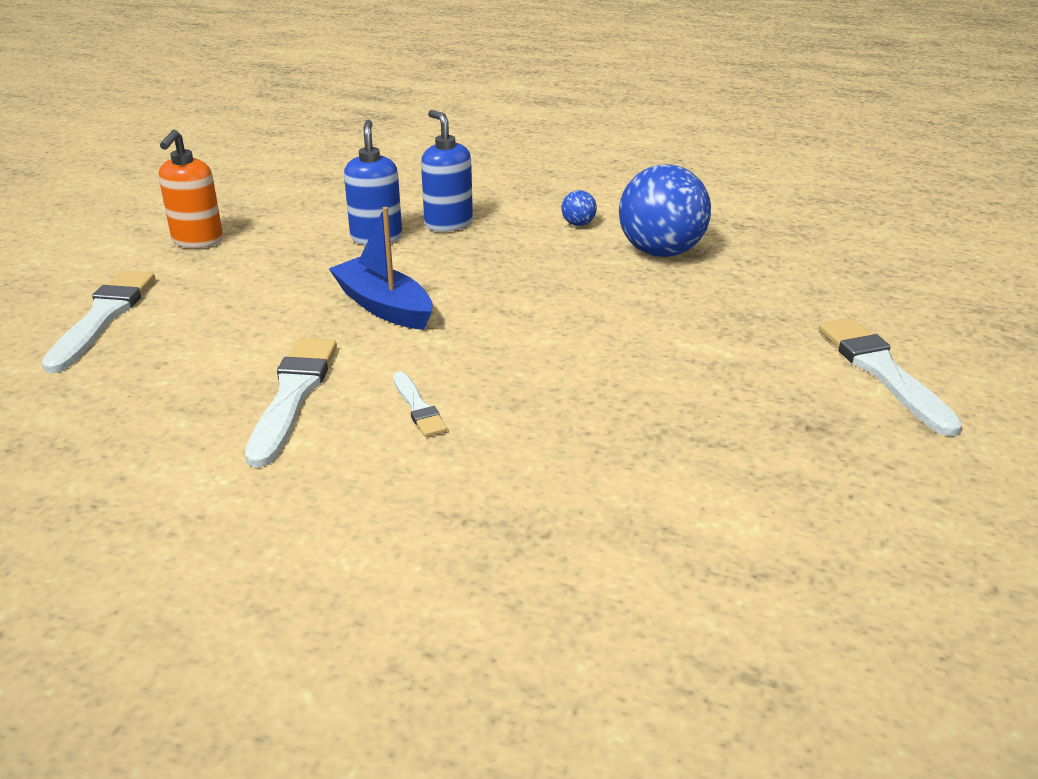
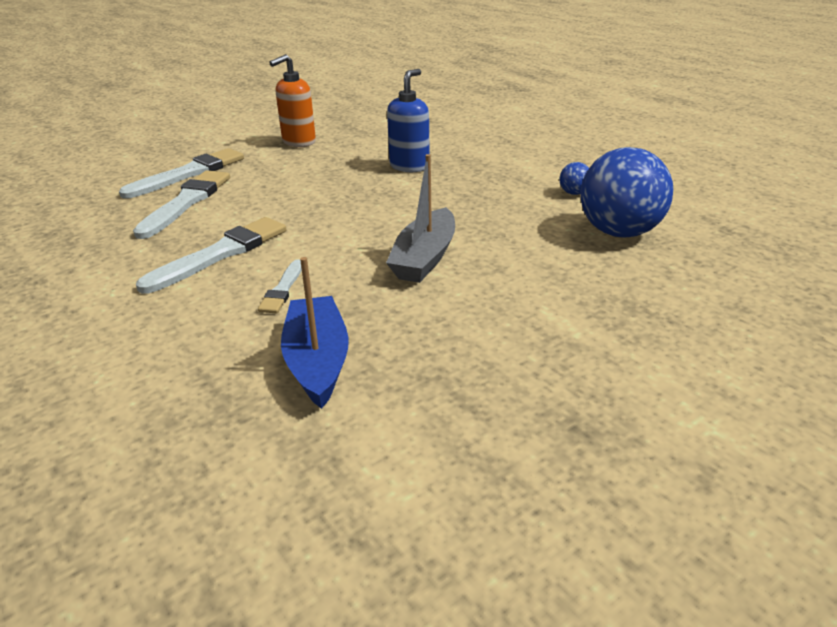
camera: 35 degrees right, 0 degrees up
(383, 306) = (353, 213): blue boat -> blue boat (317, 361)
(448, 223) = (472, 169): blue soap dispenser -> none
(519, 330) = (425, 258): none -> grey boat
(883, 372) = (719, 407): white brush -> white brush (186, 203)

